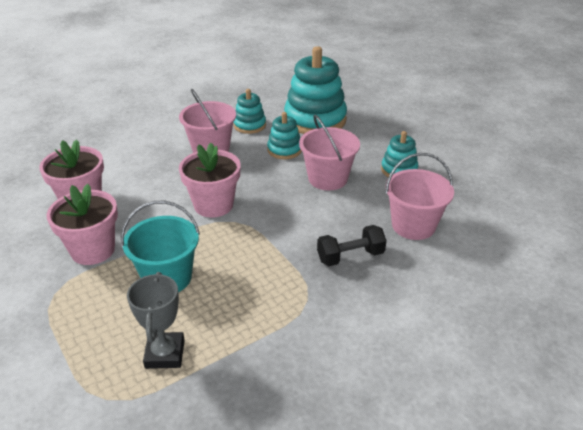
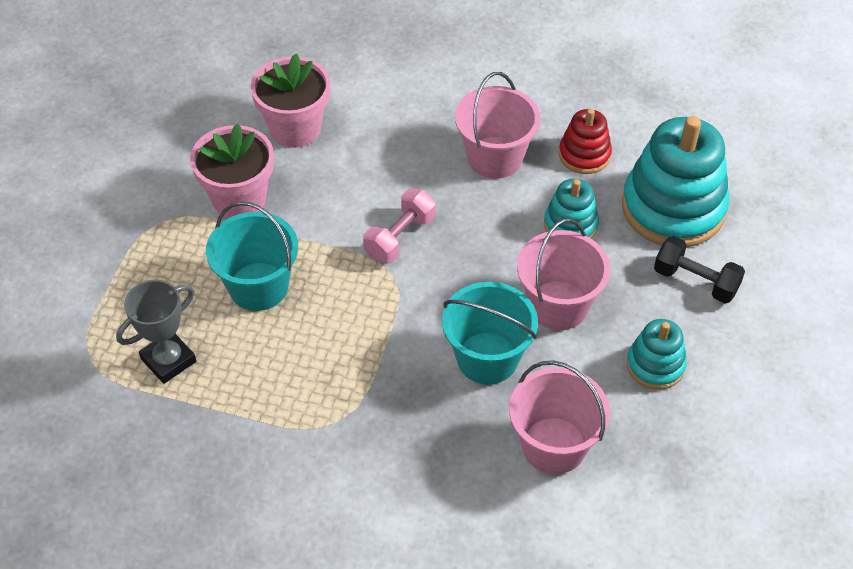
camera: 50 degrees right, 15 degrees up
(213, 205) = (400, 237): pink flower pot -> pink dumbbell
(249, 125) = (584, 155): turquoise stacking toy -> red stacking toy
(332, 218) = (487, 358): none -> turquoise bucket
(350, 256) = (437, 417): black dumbbell -> black dumbbell (695, 281)

